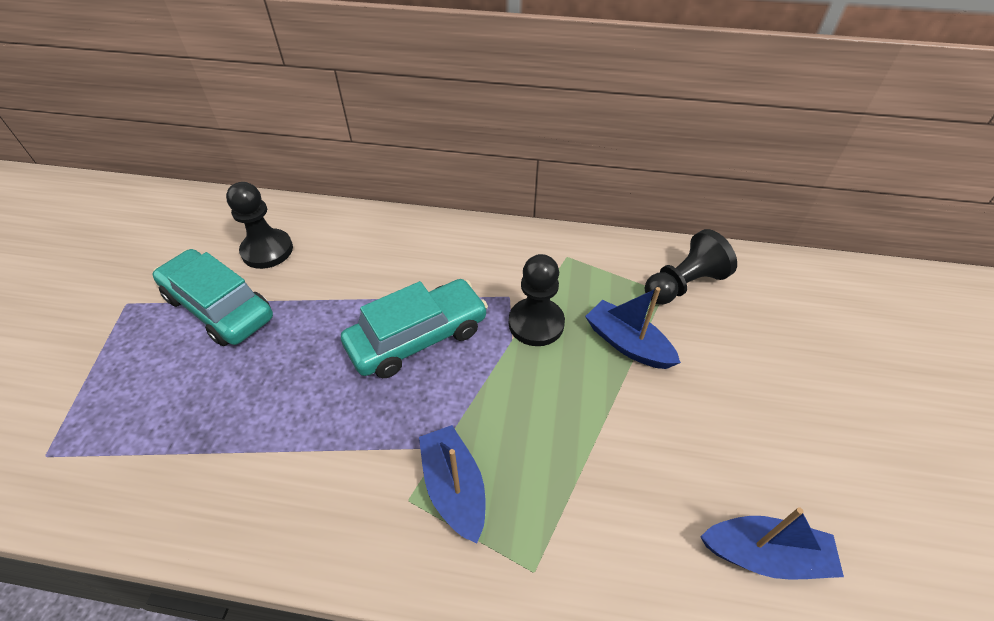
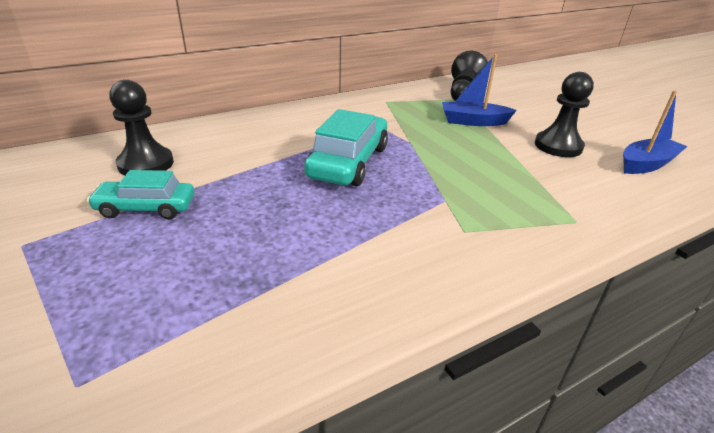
camera: 40 degrees left, 15 degrees down
(219, 307) = (146, 208): turquoise car -> turquoise car, size x0.63
(454, 487) = (481, 212): blue boat -> none
(536, 323) = (413, 131): black pawn -> black pawn (558, 146)

